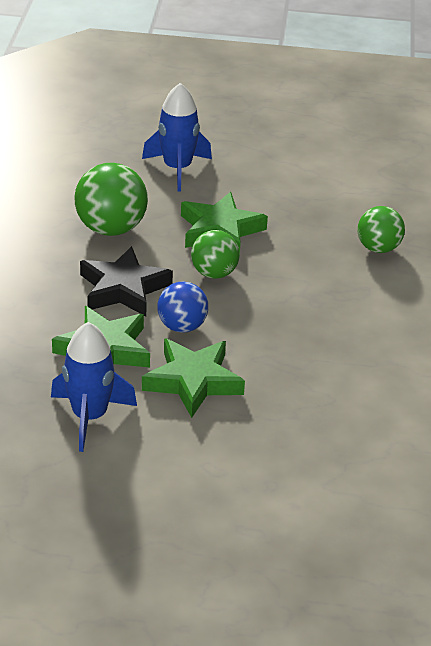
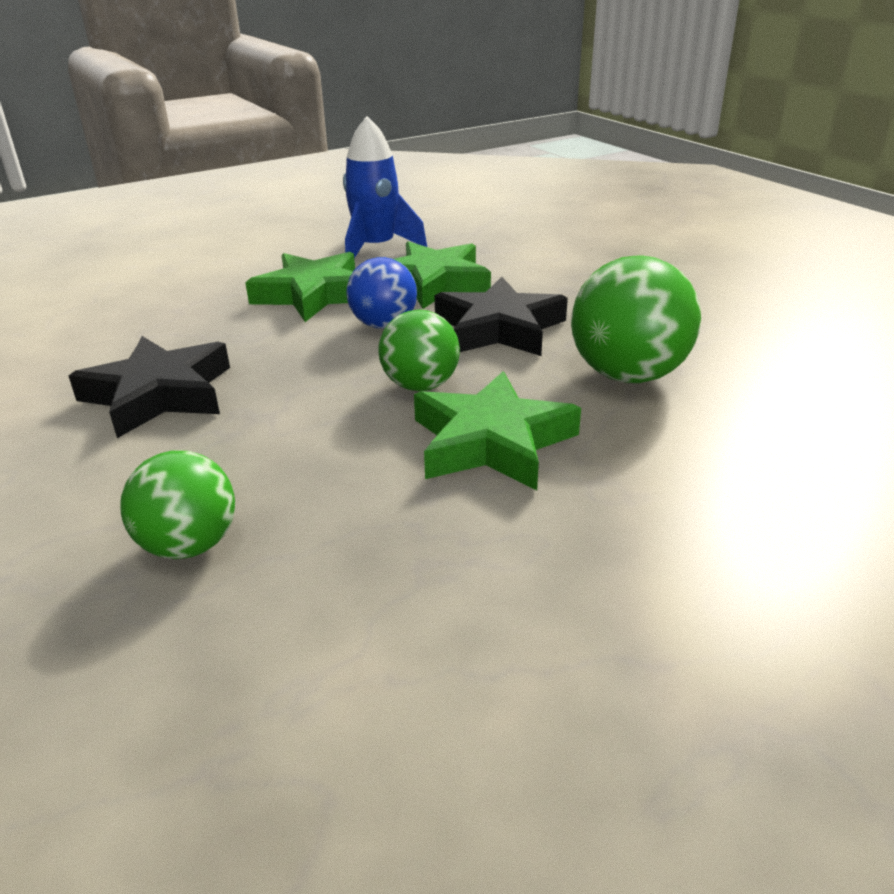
camera: 145 degrees right, 5 degrees down
(177, 169) = (721, 510): blue rocket -> none
(349, 336) = (159, 394): none -> black star

